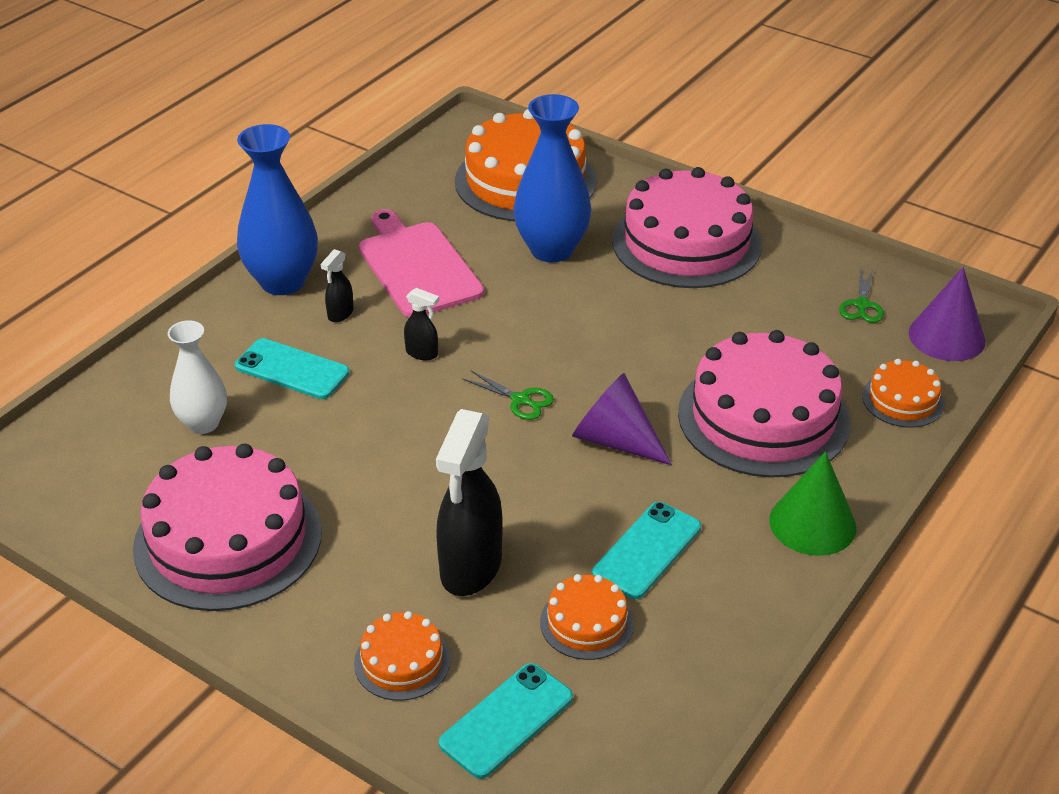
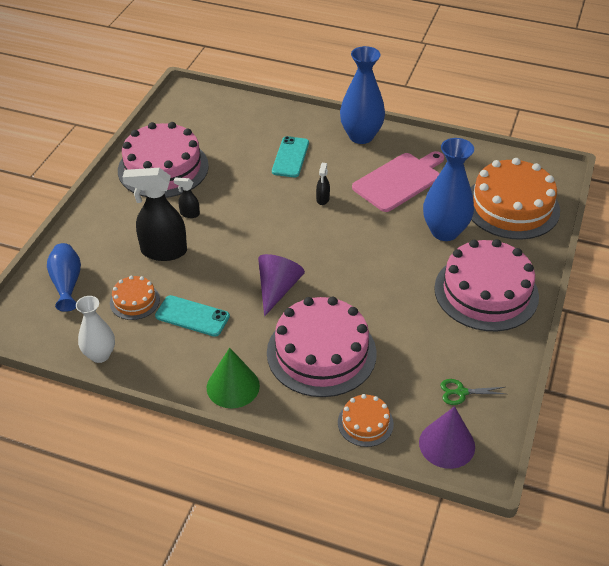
camera: 75 degrees right, 5 degrees up
(203, 423) = (239, 139): white vase -> white vase (100, 355)
(340, 314) = (343, 162): black spray bottle -> black spray bottle (189, 214)
(402, 661) = (98, 241): orange cake -> none
(506, 720) = (67, 283): turquoise phone -> blue vase
(520, 400) = (298, 245): green scissors -> none

